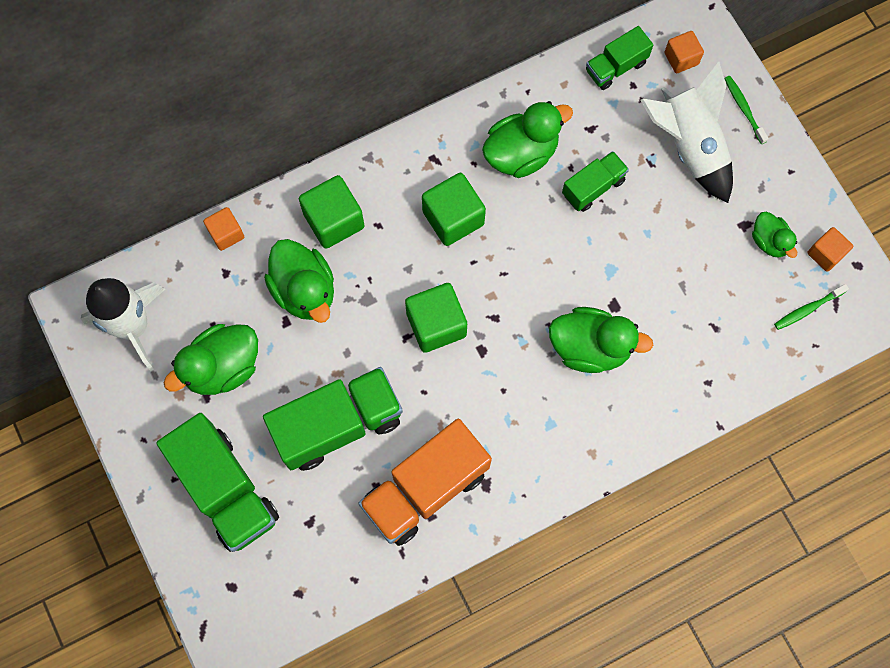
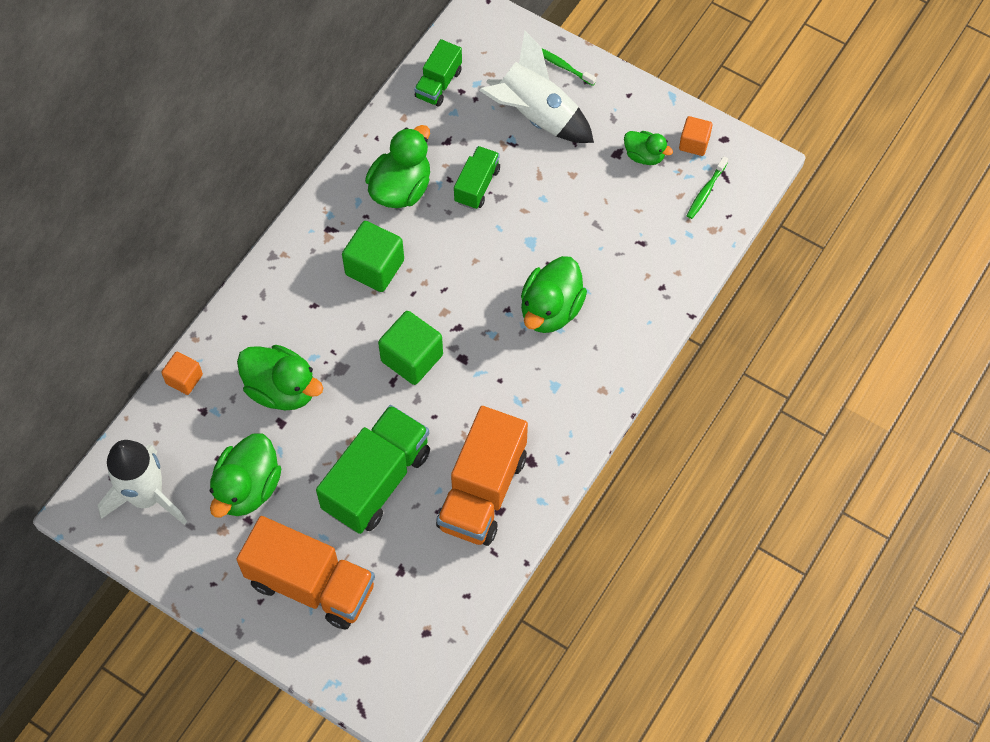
camera: 30 degrees left, 10 degrees down
(226, 489) = (311, 584): green truck -> orange truck
(334, 220) = (273, 321): green cube -> none
(590, 347) = (551, 309): green duck -> green duck turned 135 degrees clockwise
(681, 58) = (488, 52): orange cube -> none

